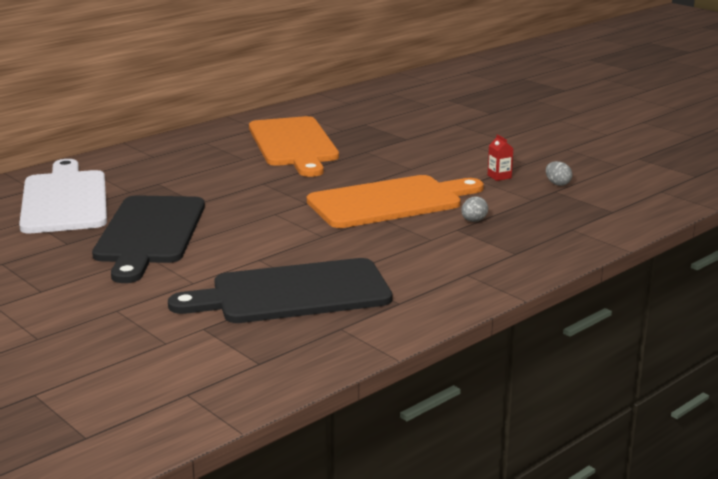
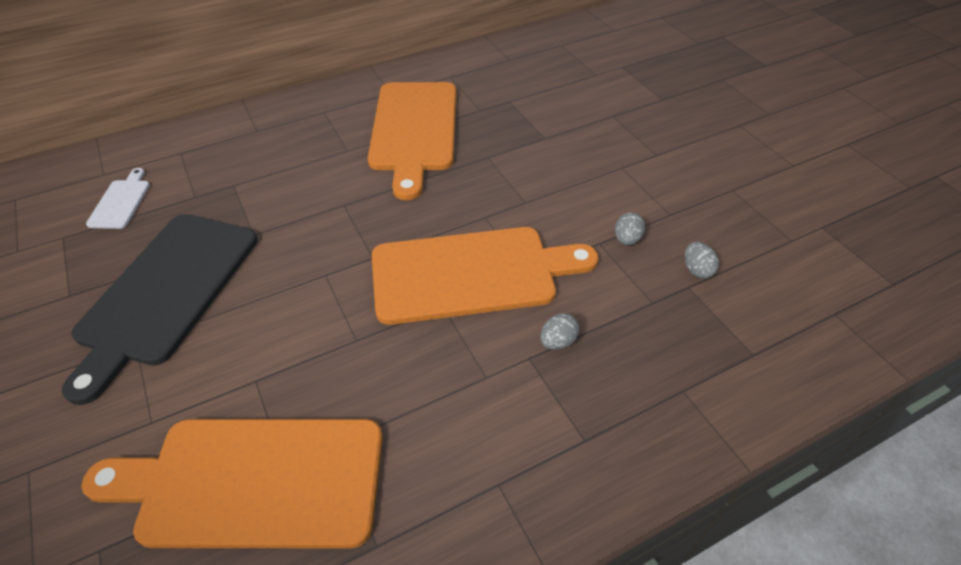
camera: 15 degrees right, 25 degrees up
(65, 200) = (121, 202): white cutting board -> white cutting board, size x0.43
(293, 293) = (253, 481): black cutting board -> orange cutting board
(499, 176) = (627, 239): red carton -> grey egg

